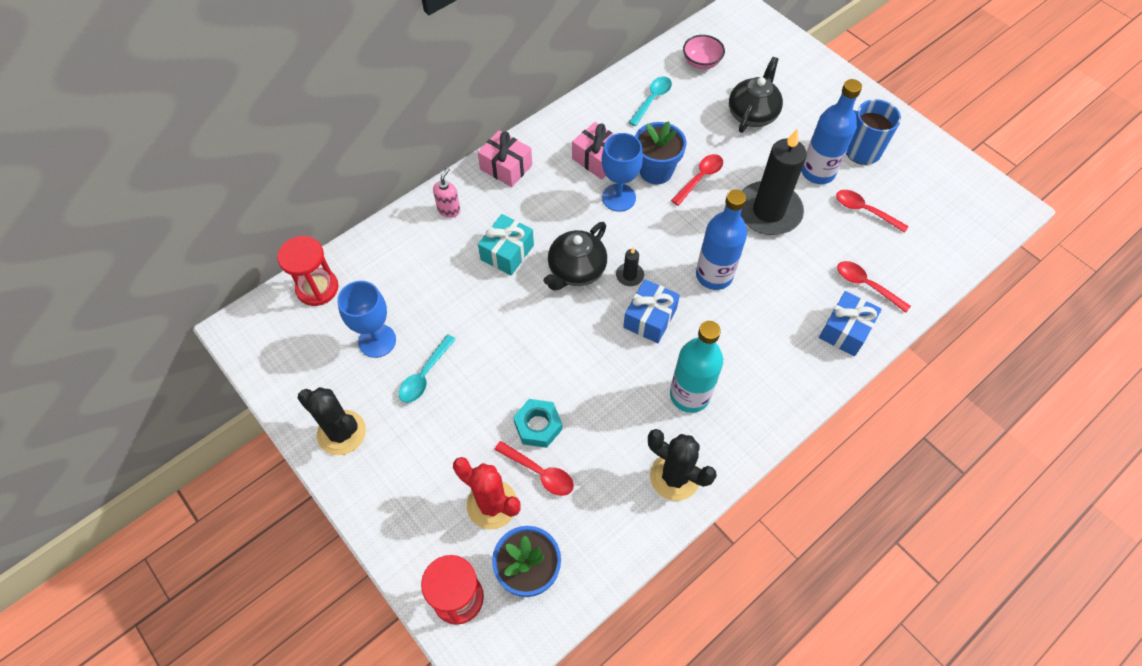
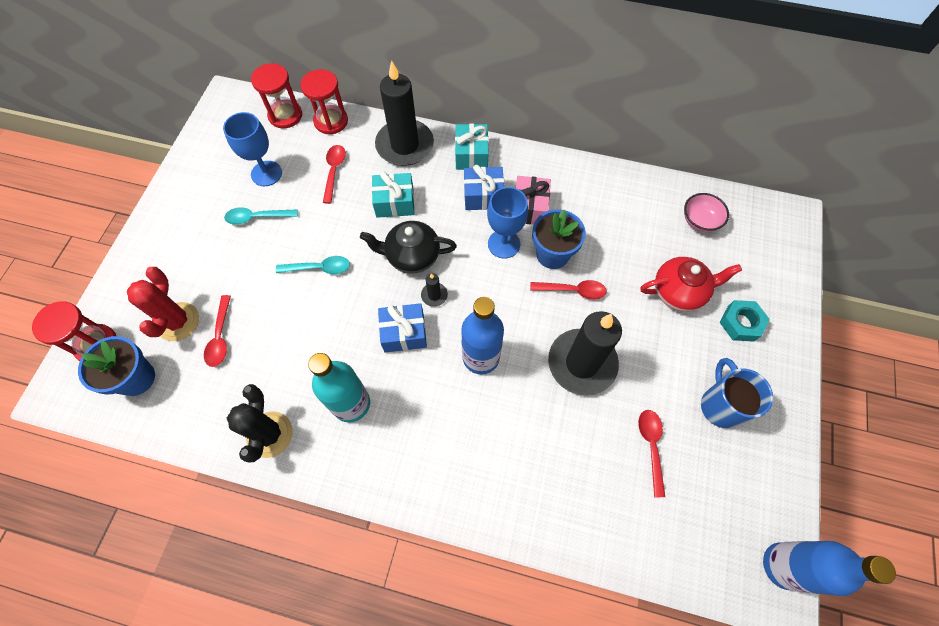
camera: 55 degrees right, 5 degrees up
(341, 432) = (184, 199): black cactus -> none
(363, 253) = (331, 121): none -> red hourglass
(449, 210) = (405, 145): pink soap dispenser -> black candle
(506, 167) = (471, 155): pink gift -> turquoise gift
(538, 426) = (258, 313): turquoise nut -> turquoise nut (741, 323)
(652, 100) = (624, 209): turquoise spoon -> turquoise spoon (319, 268)
(752, 114) = (679, 292): black teapot -> red teapot
(817, 172) = (661, 381): blue bottle -> blue bottle (783, 565)
(845, 330) = (502, 498): blue gift -> blue gift (483, 196)
(866, 285) = (566, 492): red spoon -> red spoon (334, 171)

